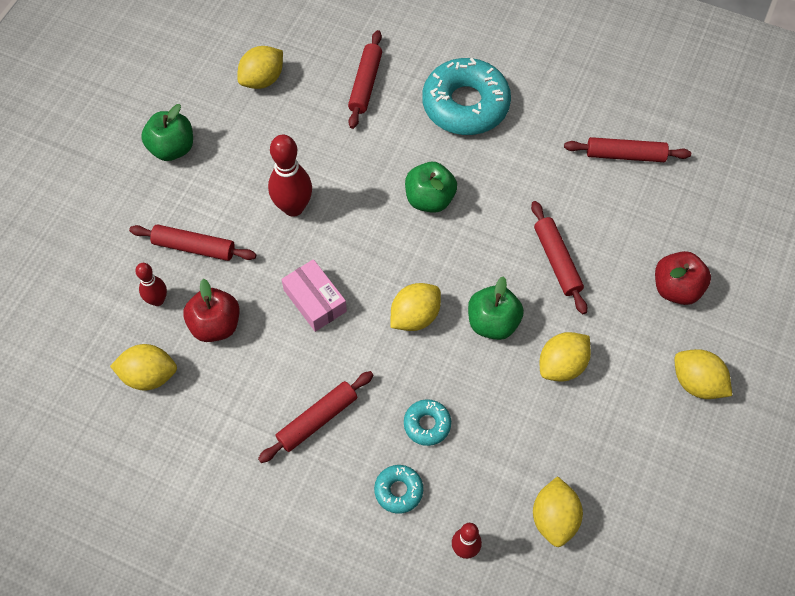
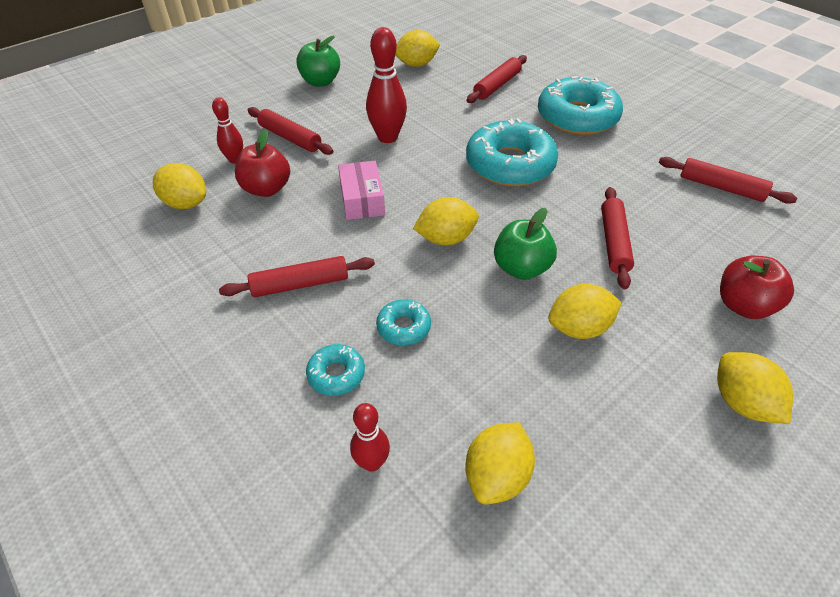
camera: 25 degrees right, 15 degrees down
(429, 199) = (510, 164): green apple -> turquoise donut

